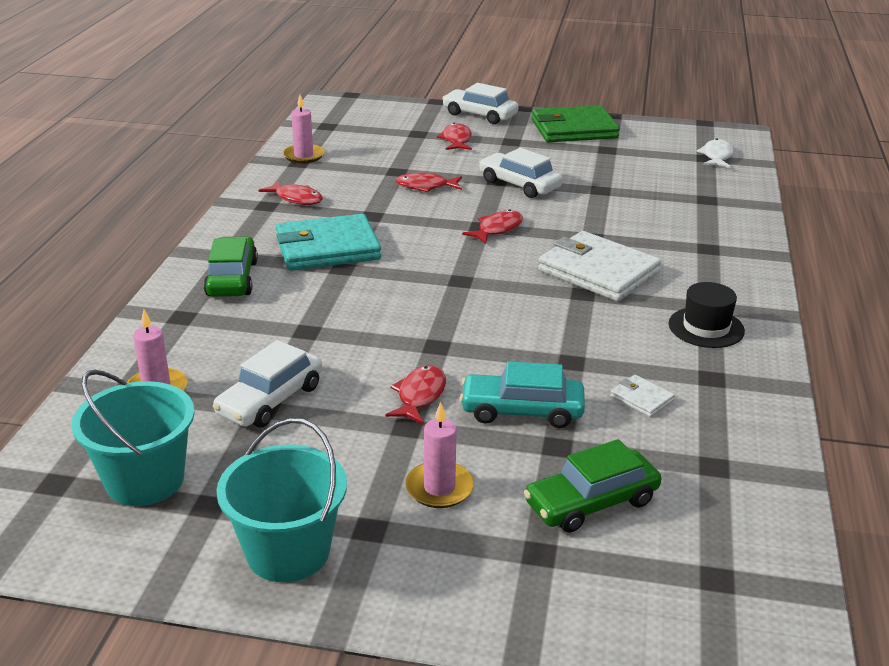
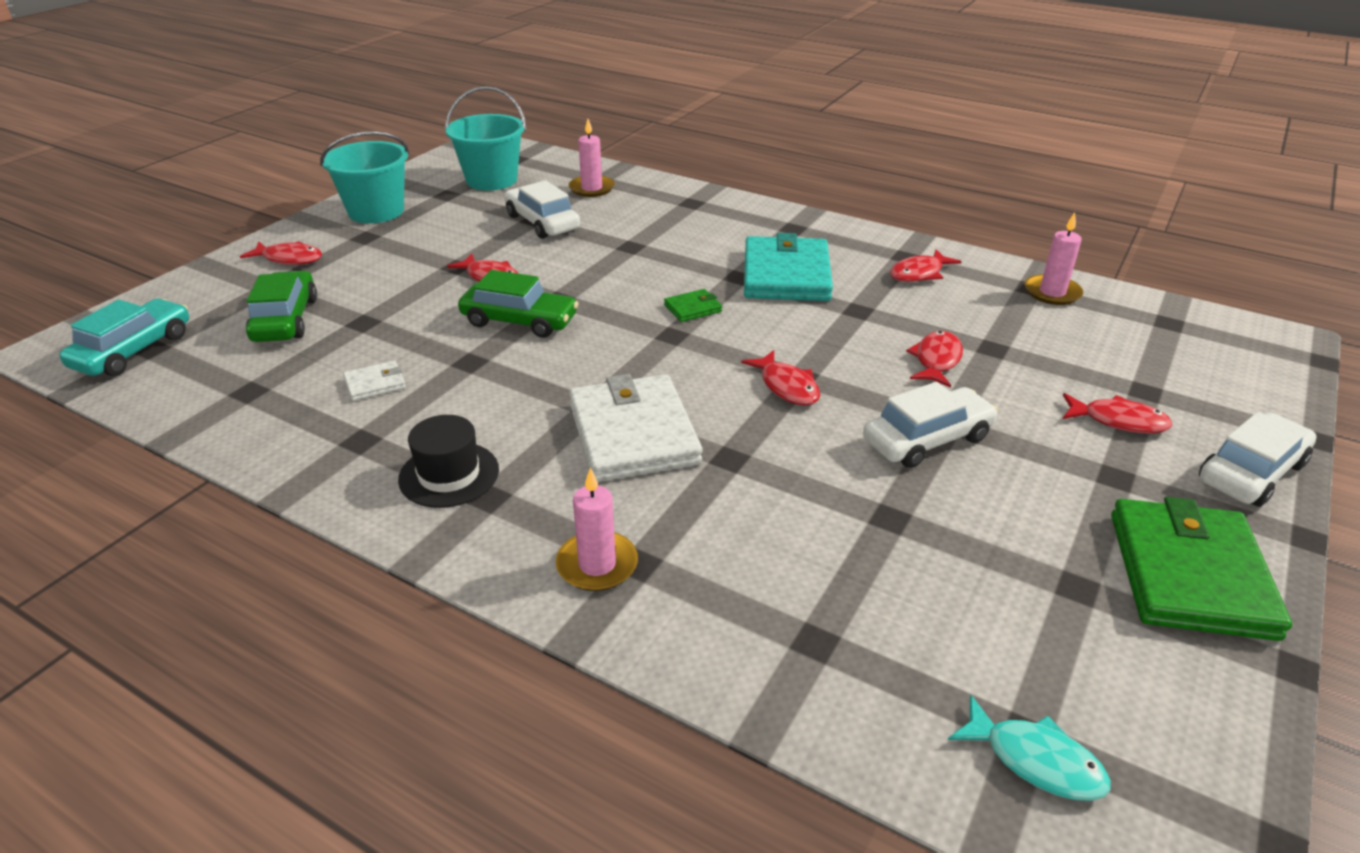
camera: 110 degrees right, 5 degrees up
(232, 278) = (746, 226): green car -> green car (519, 321)
(412, 279) = (693, 308): none -> green wallet
(439, 488) = (374, 265): pink candle -> pink candle (597, 565)
(463, 571) = (289, 259): none -> red fish
(522, 411) = (424, 317): turquoise car -> turquoise car (133, 350)
(598, 272) = (633, 434): white wallet -> white wallet turned 75 degrees counterclockwise
(716, 156) = (1035, 760): white fish -> turquoise fish

